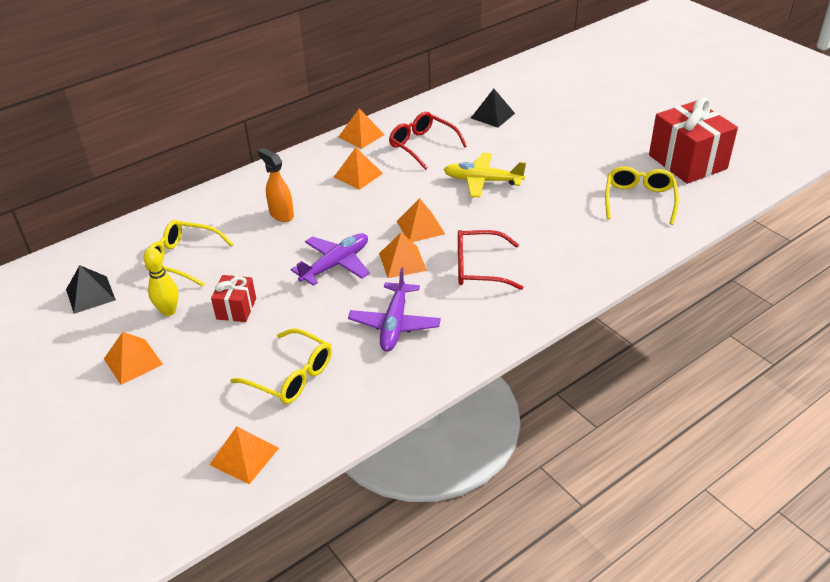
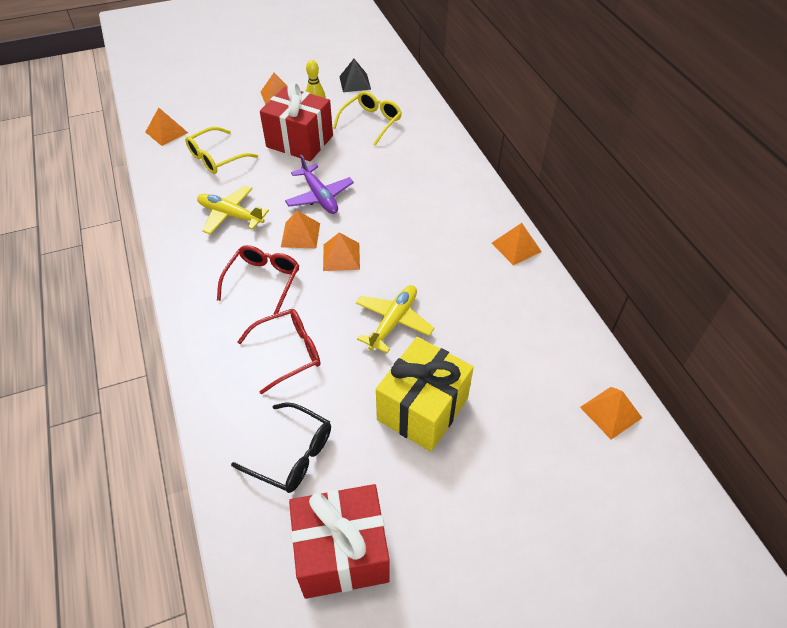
camera: 105 degrees right, 10 degrees up
(236, 309) = (300, 141): red gift -> red gift, size x1.99
(281, 215) = (403, 176): orange spray bottle -> none
(358, 175) = (444, 232): orange pyramid -> orange pyramid (611, 412)
(394, 324) = (230, 215): purple plane -> yellow plane
(422, 146) = (479, 290): red glasses -> red glasses (288, 352)
(492, 115) = (526, 371): black pyramid -> none
(556, 152) = (423, 409): none -> yellow gift
(639, 200) = (292, 454): yellow glasses -> black glasses

